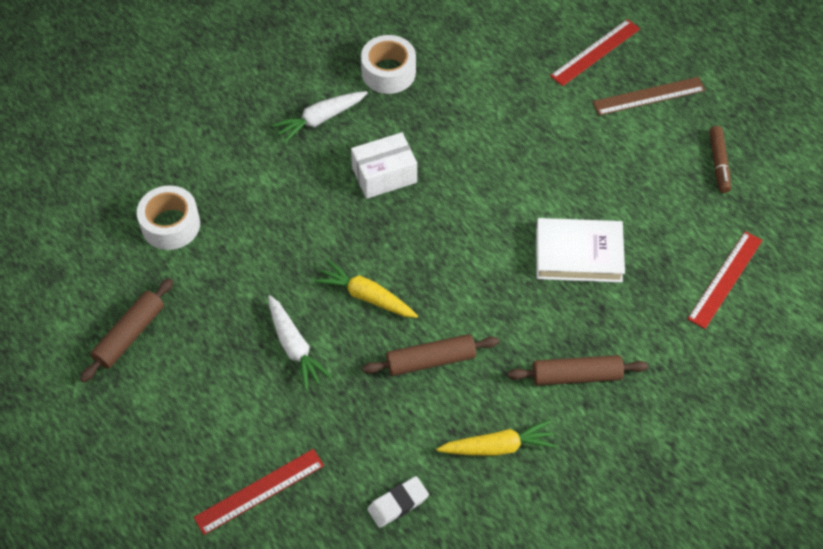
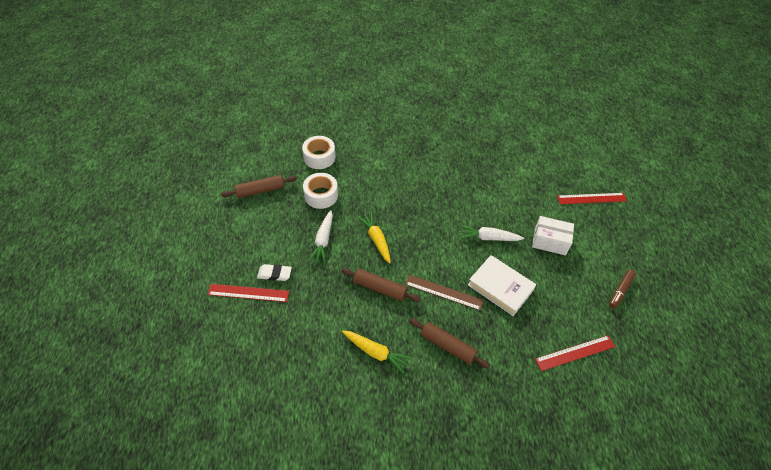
camera: 35 degrees right, 5 degrees down
(320, 119) = (425, 152): white carrot -> white carrot (488, 238)
(384, 175) = (433, 192): white box -> white box (550, 241)
(388, 72) = (475, 150): white tape -> white tape (321, 195)
(398, 504) = (303, 344): white eraser -> white eraser (274, 274)
(648, 96) = (605, 235): brown ruler -> brown ruler (443, 292)

